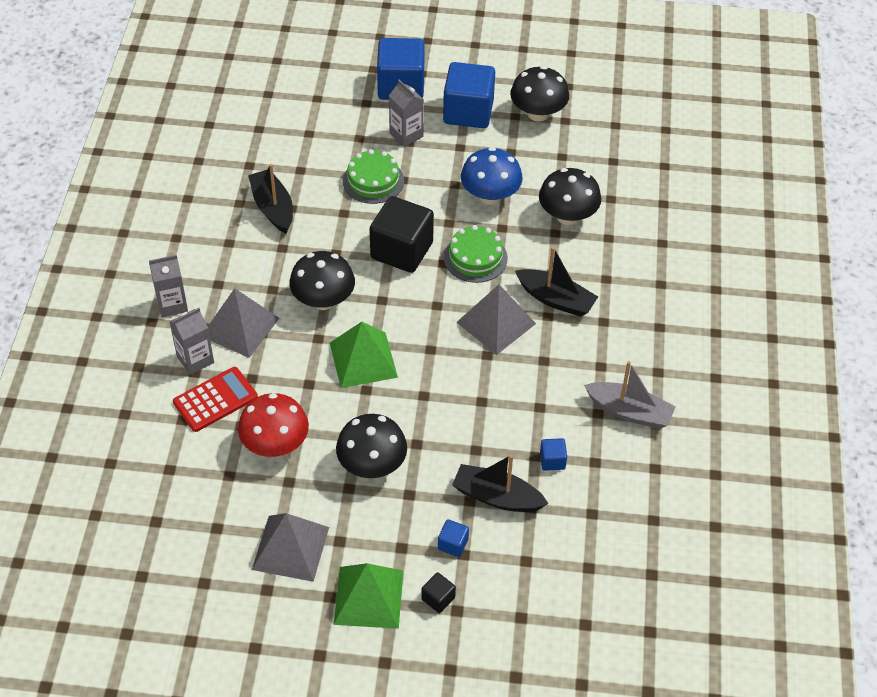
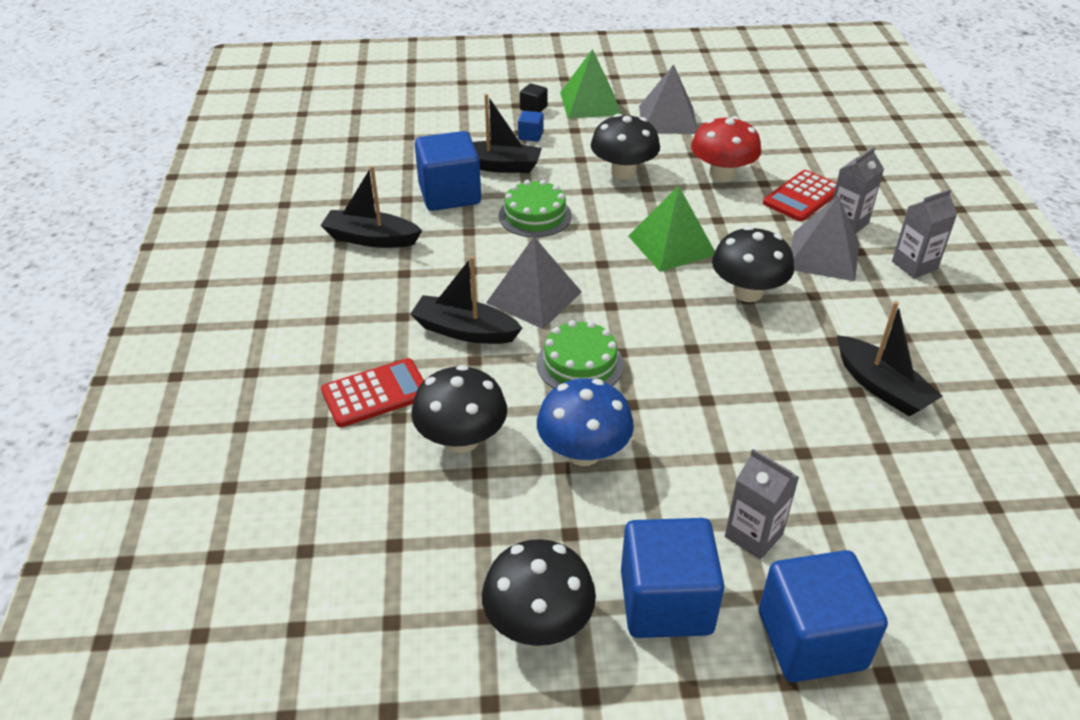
camera: 170 degrees right, 10 degrees down
(373, 181) = (766, 447): green cake -> green cake (535, 215)
(401, 250) = (680, 359): black cube -> none
(552, 461) = (449, 194): blue cube -> blue cube, size x2.30
(624, 257) = (375, 393): none -> red calculator
(629, 411) = (371, 239): grey boat -> black boat

